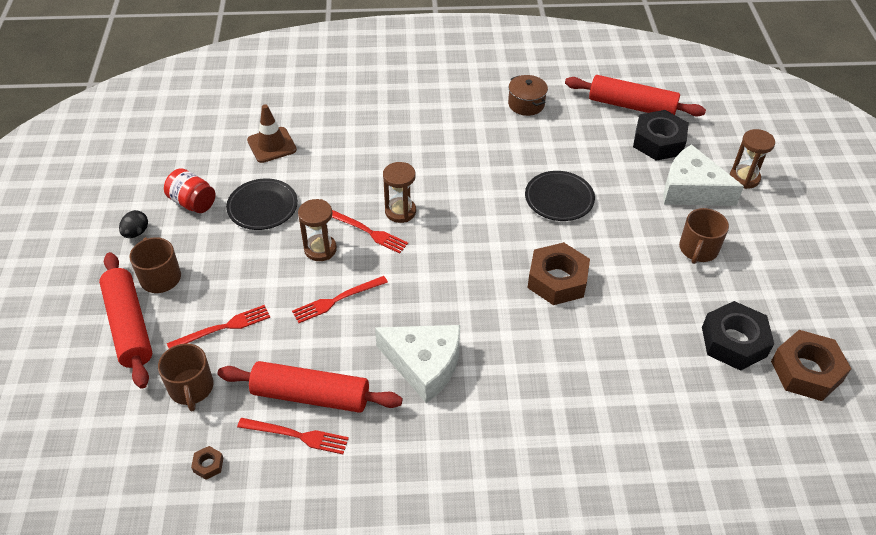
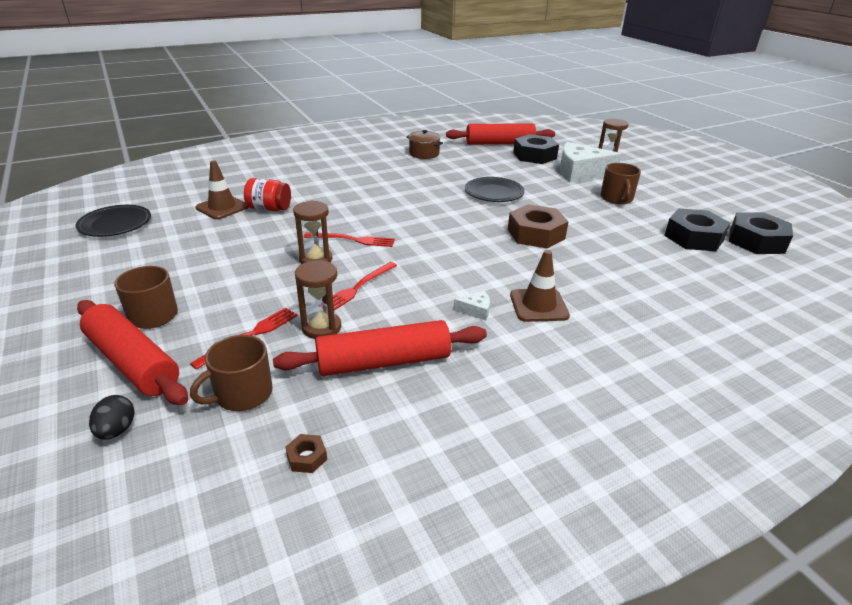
camera: 25 degrees left, 15 degrees down
(136, 233) = (105, 289): black egg -> black egg (117, 430)
(191, 388) = (242, 394): brown mug -> brown mug turned 90 degrees clockwise
(193, 202) = (161, 256): red jar -> red jar (269, 209)
(263, 207) = (238, 245): black plate -> black plate (115, 224)
(297, 435) = (393, 398): red fork -> none
(400, 211) = (372, 223): brown hourglass -> brown hourglass (321, 327)
(424, 365) = (475, 310): white cheese -> white cheese, size x0.41
(486, 379) = (538, 305): none -> brown traffic cone
(806, 371) = (756, 241): brown nut -> black nut

